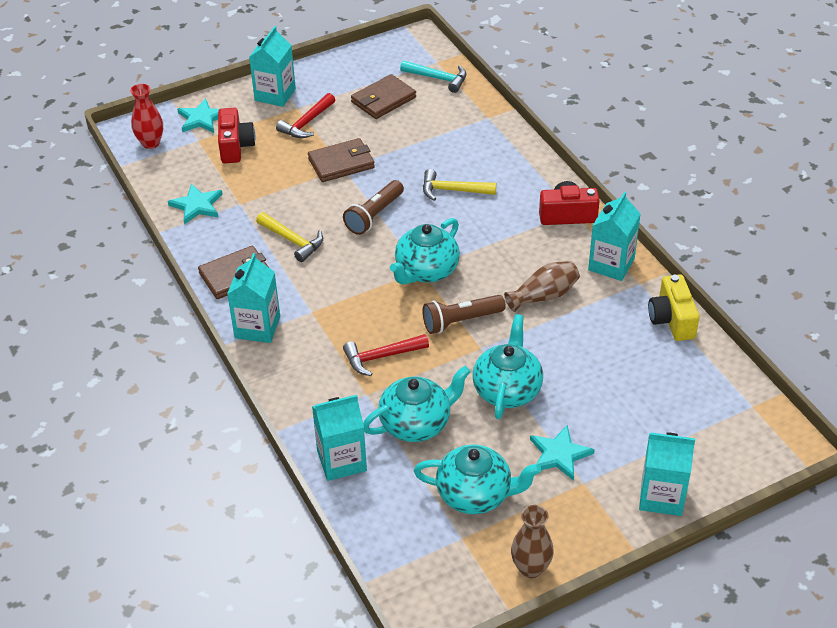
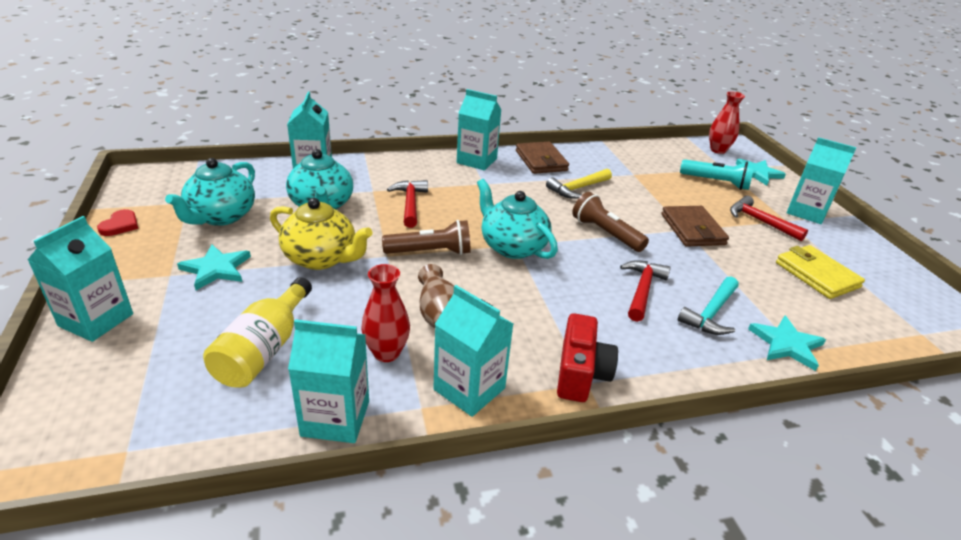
camera: 100 degrees right, 10 degrees down
(197, 205) = (633, 157): turquoise star -> turquoise star (786, 344)
(235, 146) = (716, 182): red camera -> turquoise flashlight
(383, 100) = (816, 275): brown wallet -> yellow wallet
(438, 78) = (880, 326): turquoise hammer -> turquoise hammer (711, 313)
(453, 190) = (642, 290): yellow hammer -> red hammer
(461, 321) = (430, 252): brown flashlight -> brown flashlight turned 90 degrees clockwise
(507, 389) = (321, 258): turquoise teapot -> yellow teapot
(530, 568) = (120, 225): brown vase -> red heart
(601, 313) = (386, 353): none -> red vase
(635, 379) = (264, 350): none -> yellow bottle
(672, 320) = (335, 418): yellow camera -> turquoise carton

